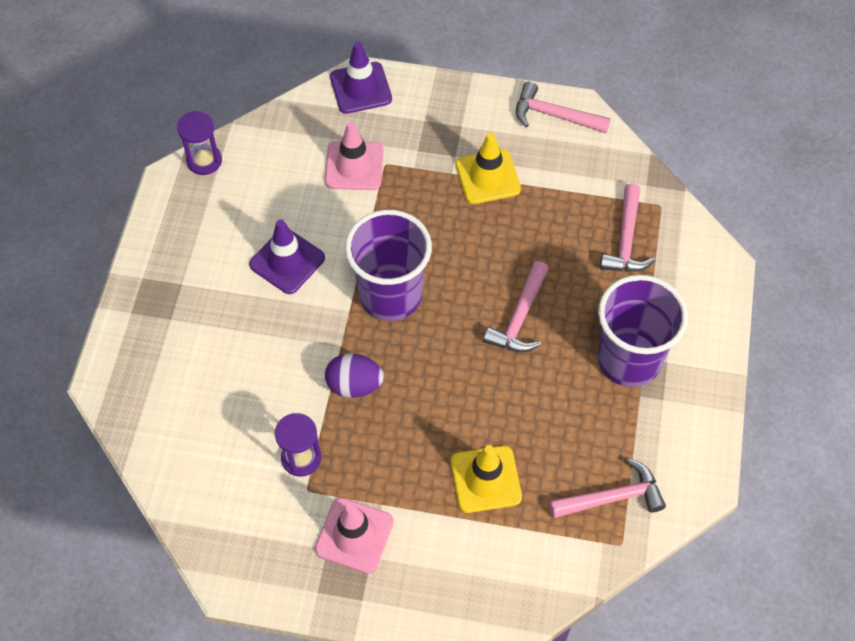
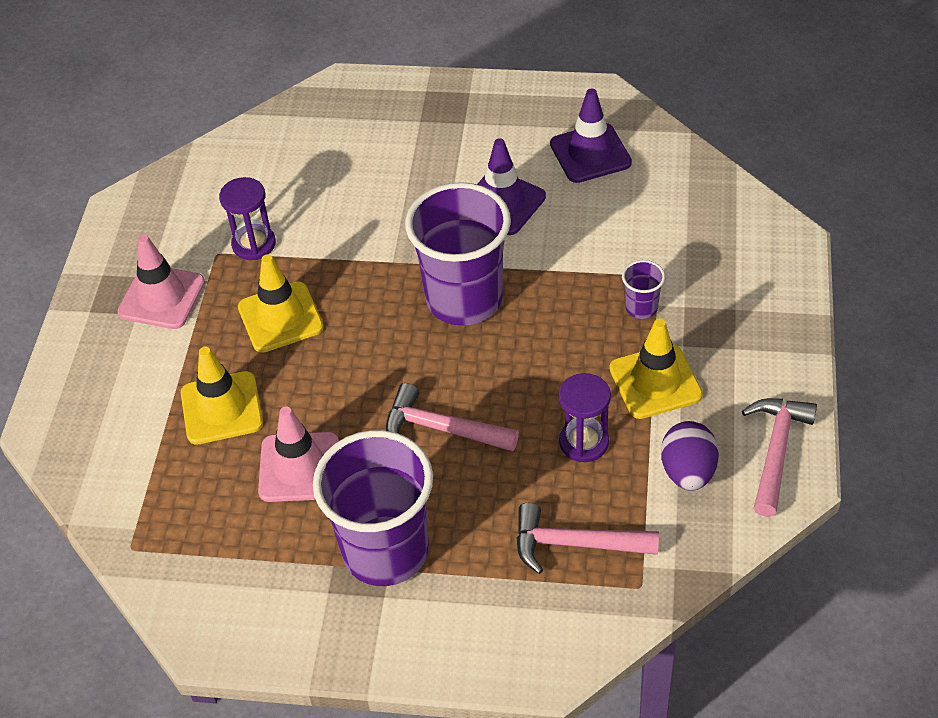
camera: 90 degrees right, 10 degrees down
(204, 161) = (631, 116): purple hourglass -> purple hourglass (584, 442)
(354, 166) = (648, 247): pink traffic cone -> pink traffic cone (299, 467)
(354, 385) = (343, 279): purple egg -> purple egg (688, 472)
(361, 88) = (772, 241): purple traffic cone -> purple traffic cone (590, 153)
(391, 434) = (280, 317): none -> yellow traffic cone
(415, 177) = (641, 308): none -> purple cup
(612, 498) = (191, 537): pink hammer -> none

